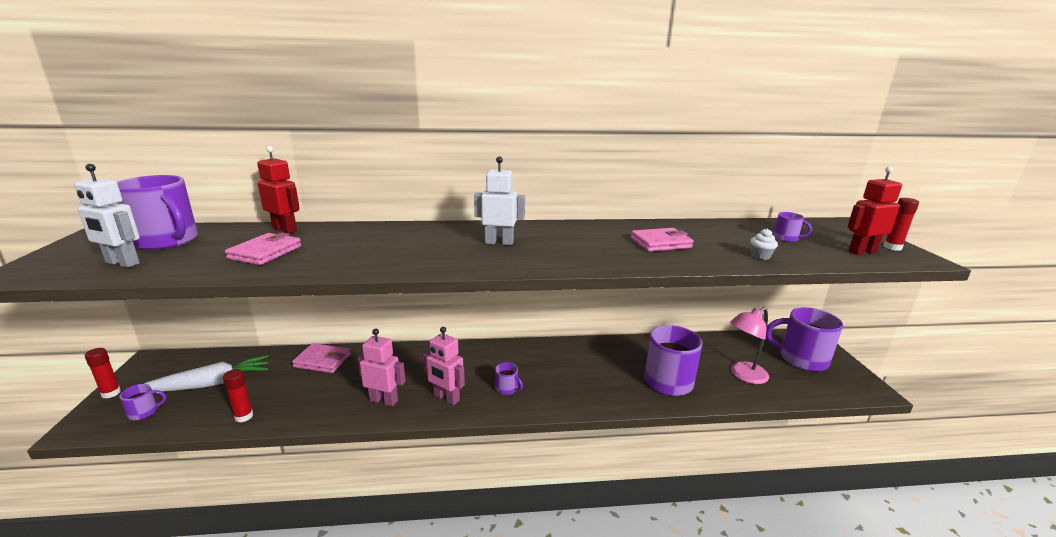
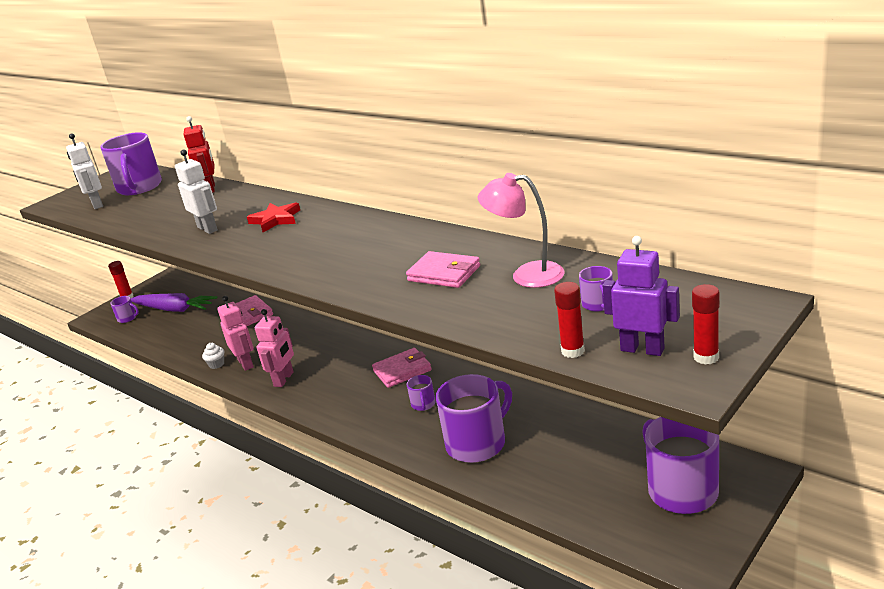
camera: 50 degrees right, 5 degrees up
(209, 384) = (174, 309): white carrot -> purple carrot
(244, 416) = (164, 342): red glue stick -> red glue stick (572, 351)
(265, 252) = (167, 211): pink wallet -> pink wallet (402, 370)
(426, 238) = (276, 220): none -> red star
(446, 398) = (284, 379): pink robot -> pink robot turned 150 degrees counterclockwise
(499, 242) = (315, 237): white robot -> white robot (208, 229)
(507, 389) = (334, 390): purple mug -> purple mug (423, 404)
(743, 375) = (567, 474): pink lamp -> pink lamp (527, 275)
(760, 256) = (501, 318): white cupcake -> white cupcake (216, 364)
(862, 251) = (642, 349): red robot -> purple robot

